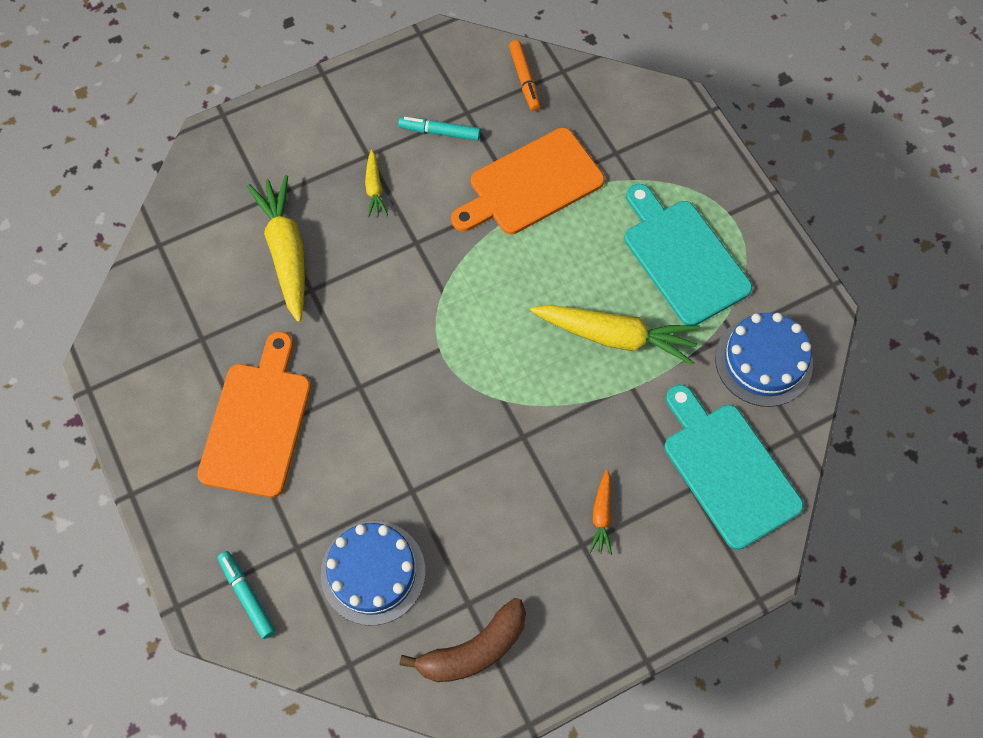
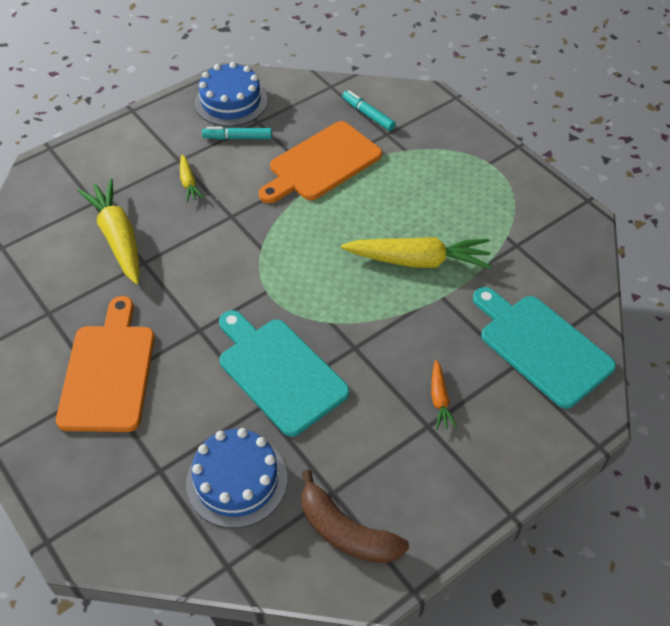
camera: 10 degrees left, 15 degrees down
(247, 596) = (116, 521): turquoise marker -> turquoise marker (368, 115)
(474, 649) = (346, 532): brown banana -> brown banana turned 75 degrees clockwise
(524, 79) = (301, 95): orange marker -> none
(682, 258) = (460, 198): turquoise cutting board -> turquoise cutting board (279, 372)
(763, 361) = (548, 261): blue cake -> blue cake (231, 101)

